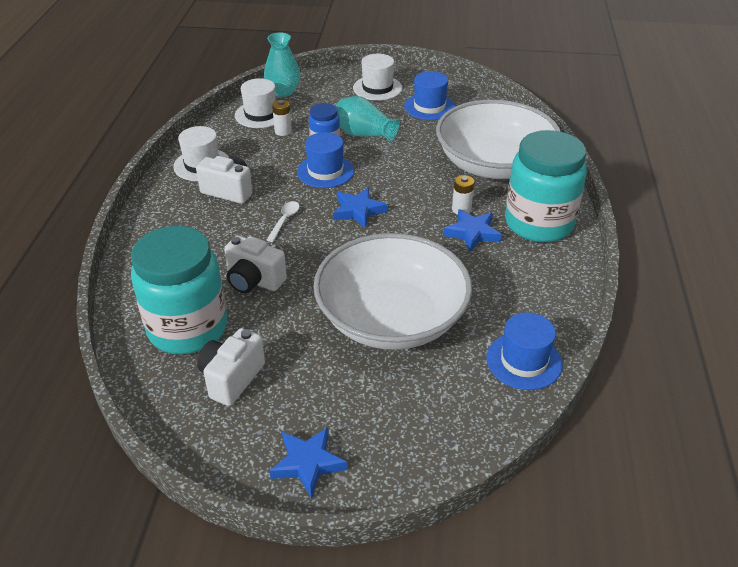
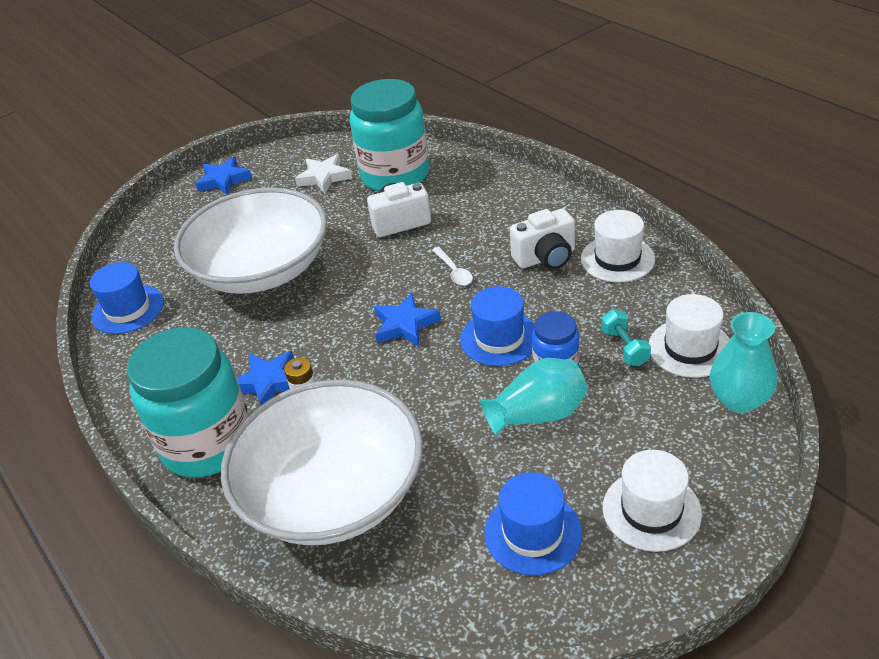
camera: 140 degrees right, 0 degrees up
(232, 378) = (324, 177): white camera -> white star
(283, 131) = (625, 347): white battery -> turquoise dumbbell

